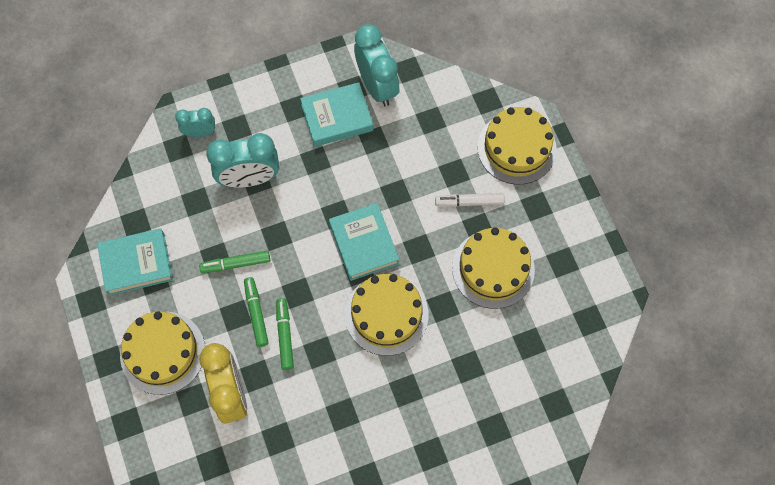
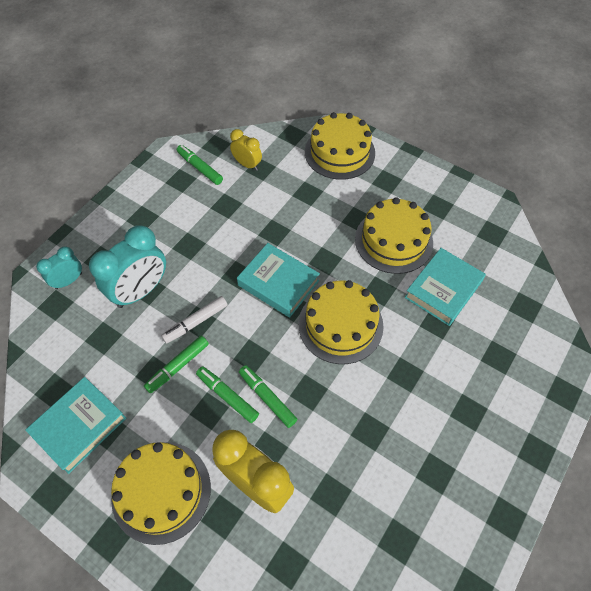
camera: 35 degrees left, 10 degrees down
(337, 117) = (184, 206): turquoise book -> turquoise book (443, 289)
(377, 86) = (200, 168): turquoise clock -> green marker
(421, 108) = (247, 164): none -> yellow clock
(469, 202) = (336, 206): white marker -> white marker (195, 322)

